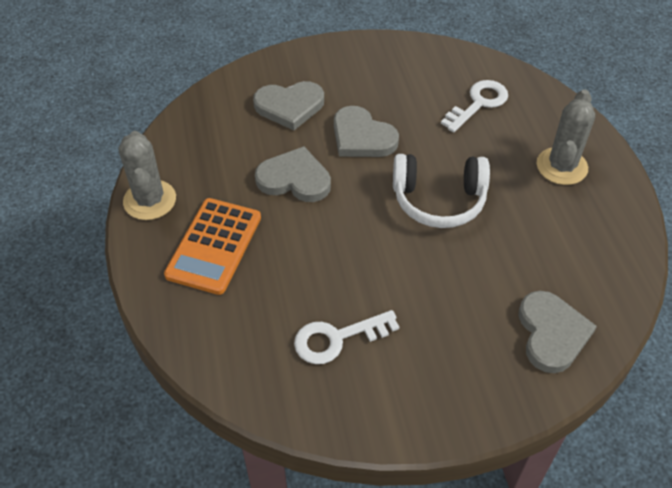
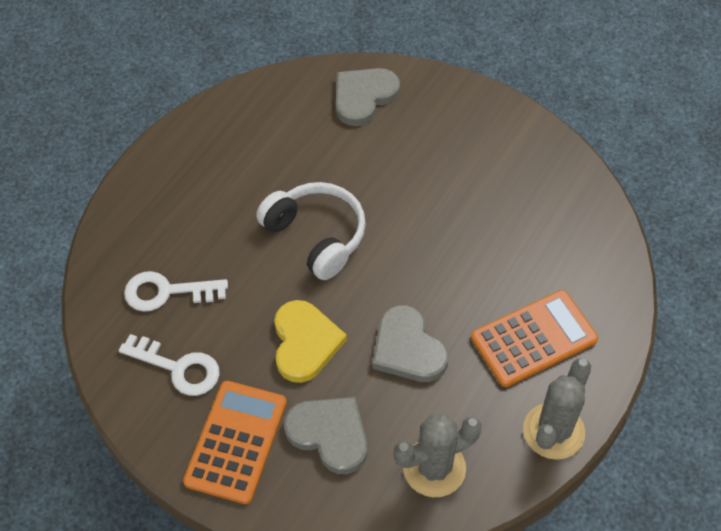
camera: 135 degrees left, 5 degrees up
(337, 70) = (236, 442): none -> orange calculator
(337, 338) = (507, 198): white key -> white key (178, 368)
(362, 137) = (305, 343): grey heart -> yellow heart
(561, 166) = (190, 187): grey cactus -> grey cactus (434, 468)

